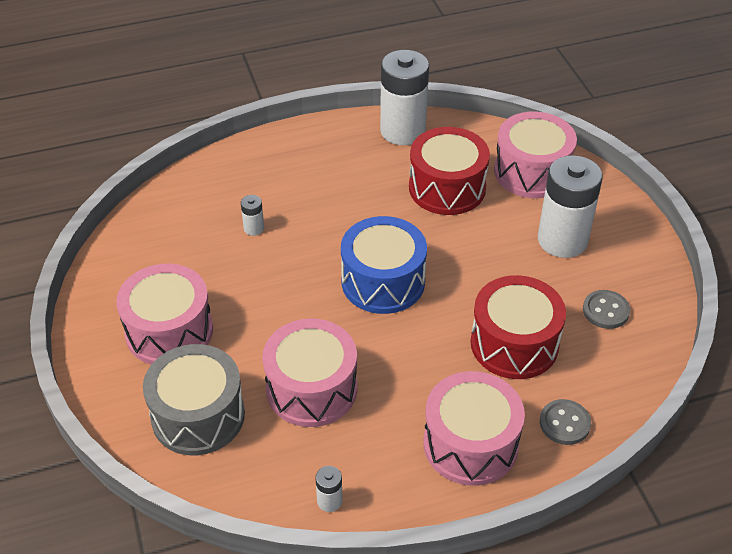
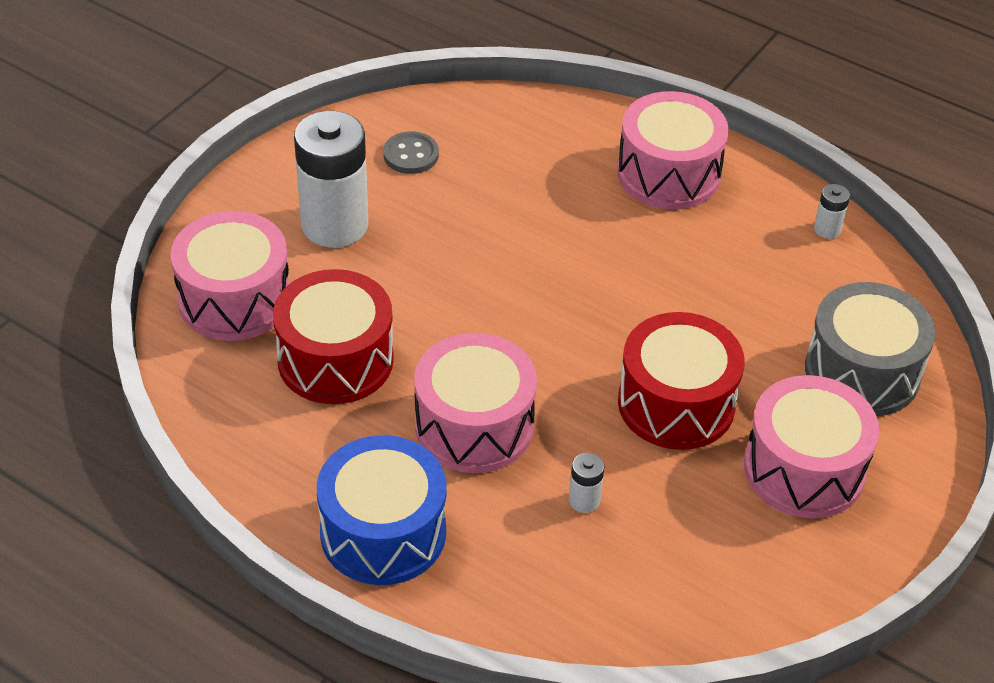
camera: 130 degrees left, 0 degrees up
(311, 389) = (736, 308): pink drum -> pink drum (474, 425)
(383, 282) = (544, 334): blue drum -> blue drum (383, 532)
(402, 131) = (259, 462): white battery -> none
(514, 343) = (522, 197): red drum -> red drum (676, 403)
(564, 423) = (580, 128): grey button -> none

